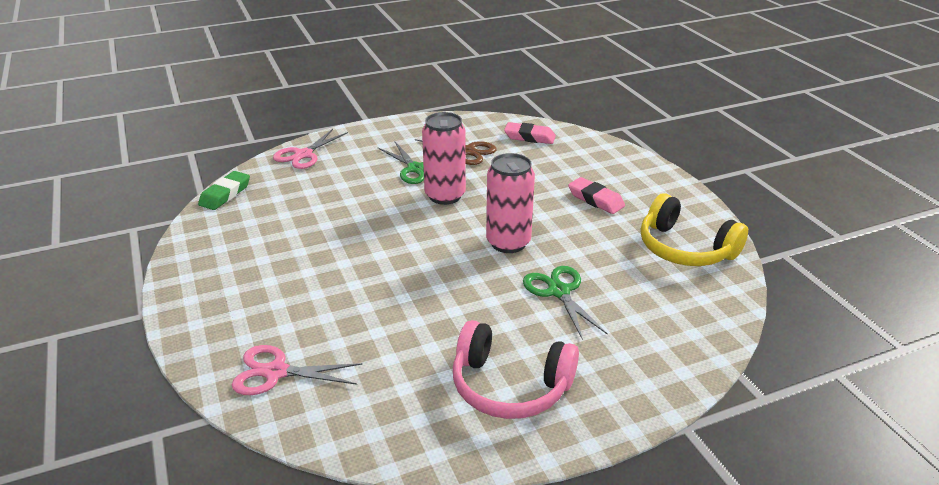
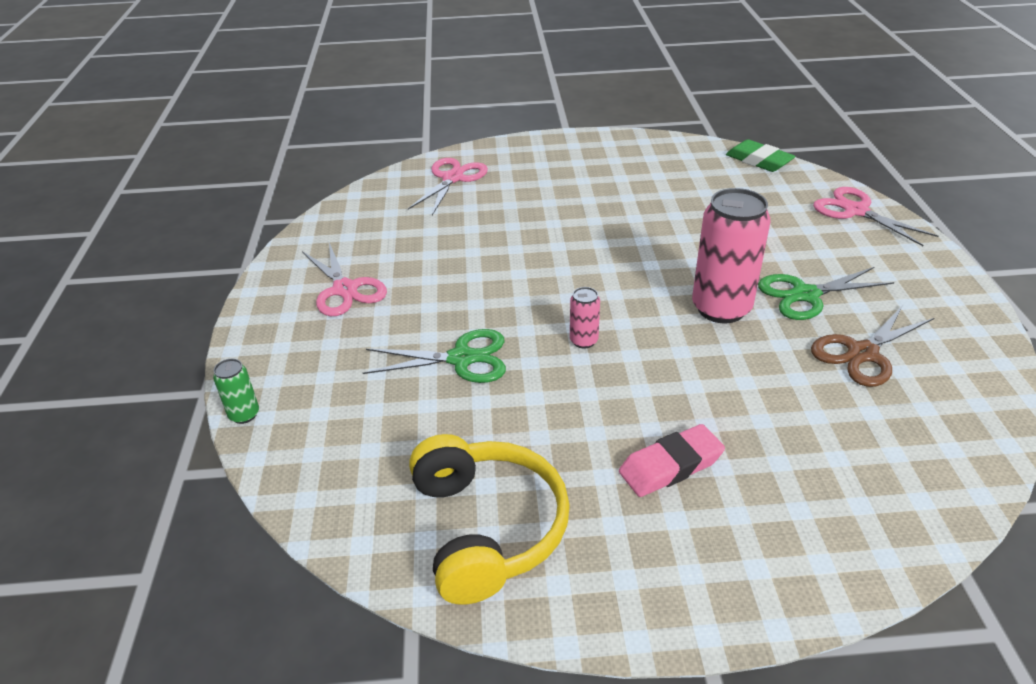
camera: 110 degrees right, 5 degrees up
(508, 243) = (583, 341): pink can -> pink can, size x0.46
(510, 386) = (345, 289): pink headphones -> pink scissors
(529, 137) = (924, 444): pink eraser -> none
(685, 248) = (487, 528): yellow headphones -> yellow headphones turned 105 degrees clockwise
(690, 385) = (244, 414): none -> green can

